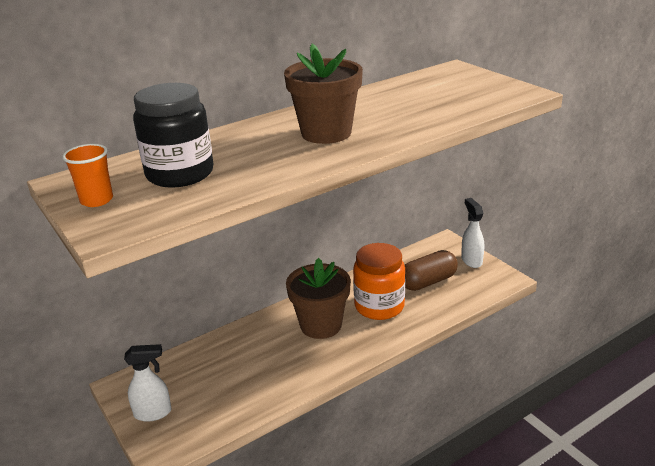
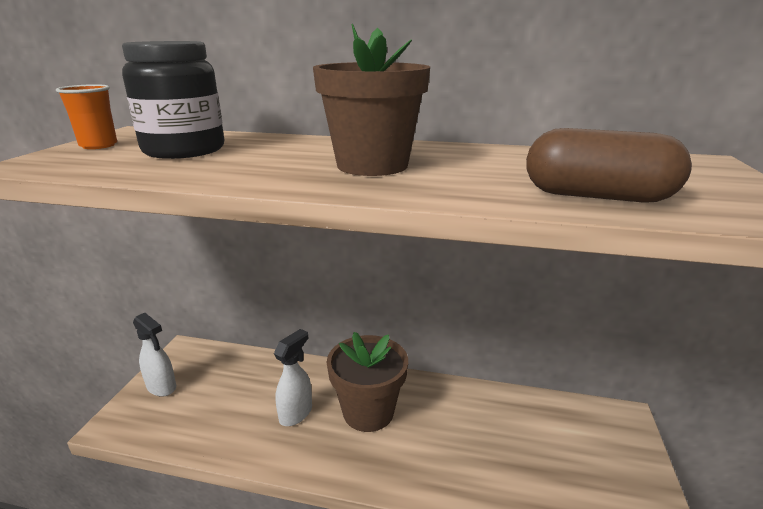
camera: 45 degrees right, 5 degrees down
(379, 306) = (447, 436): orange jar -> none
(428, 282) = (539, 450): brown capsule -> brown capsule (597, 196)
(471, 260) = (633, 465): white spray bottle -> white spray bottle (296, 413)

